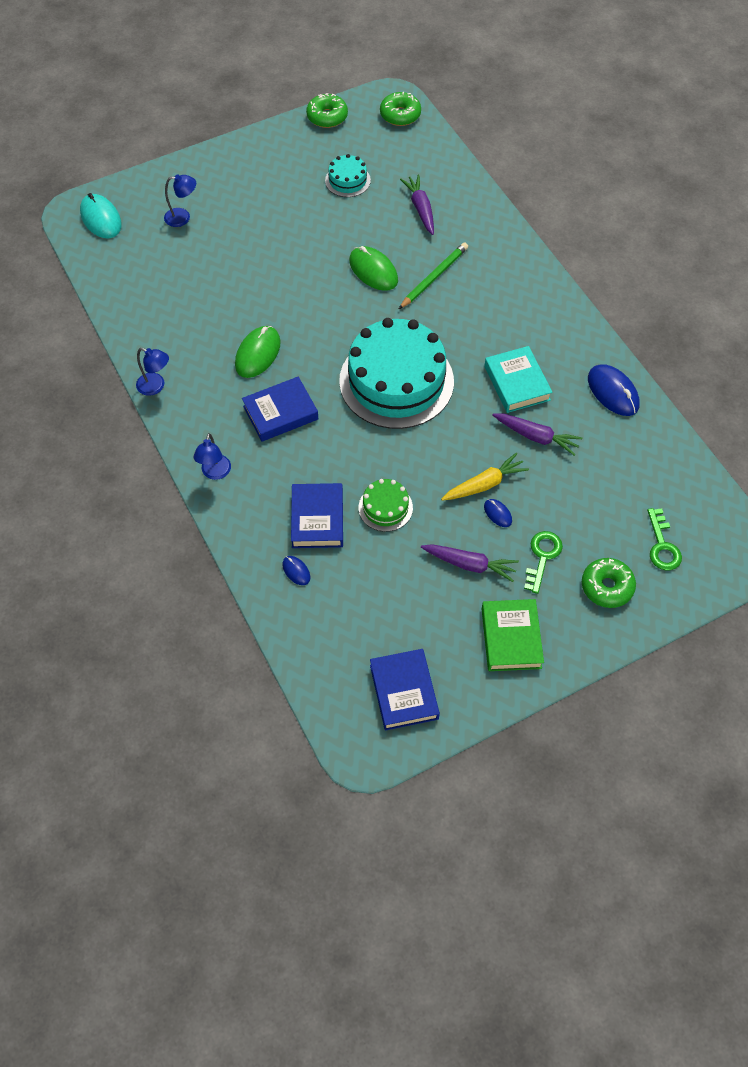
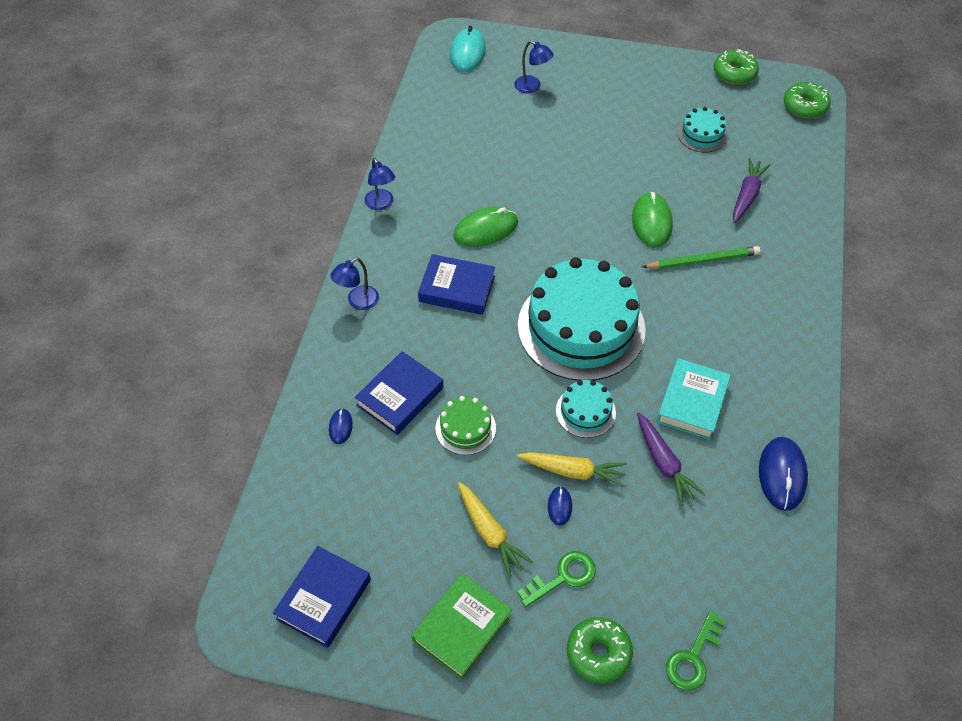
camera: 40 degrees right, 5 degrees down
(454, 438) = (585, 411): none -> turquoise cake
(469, 564) = (490, 532): purple carrot -> yellow carrot

